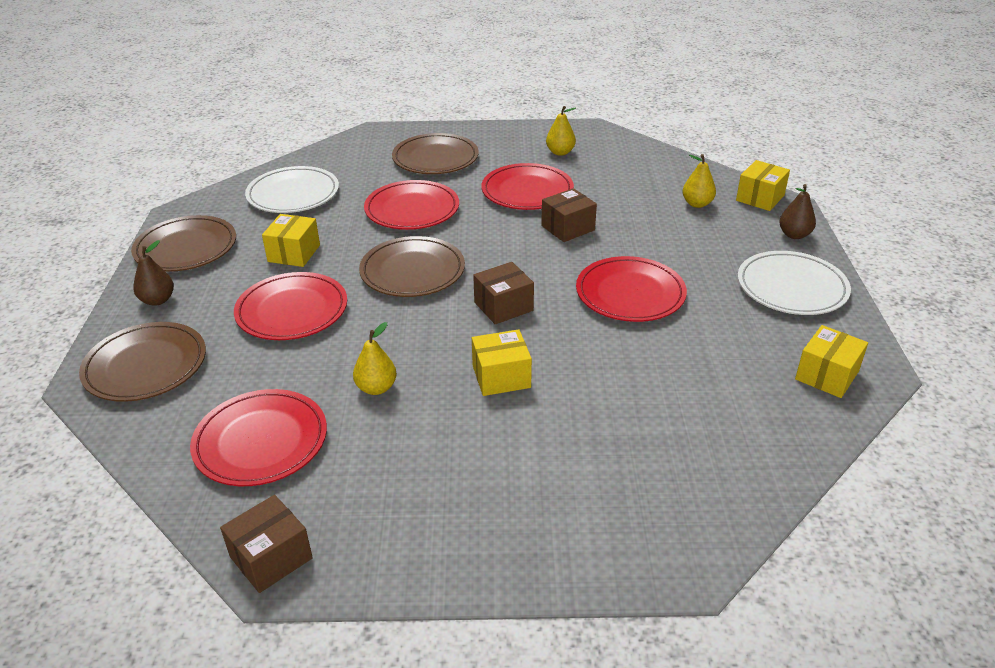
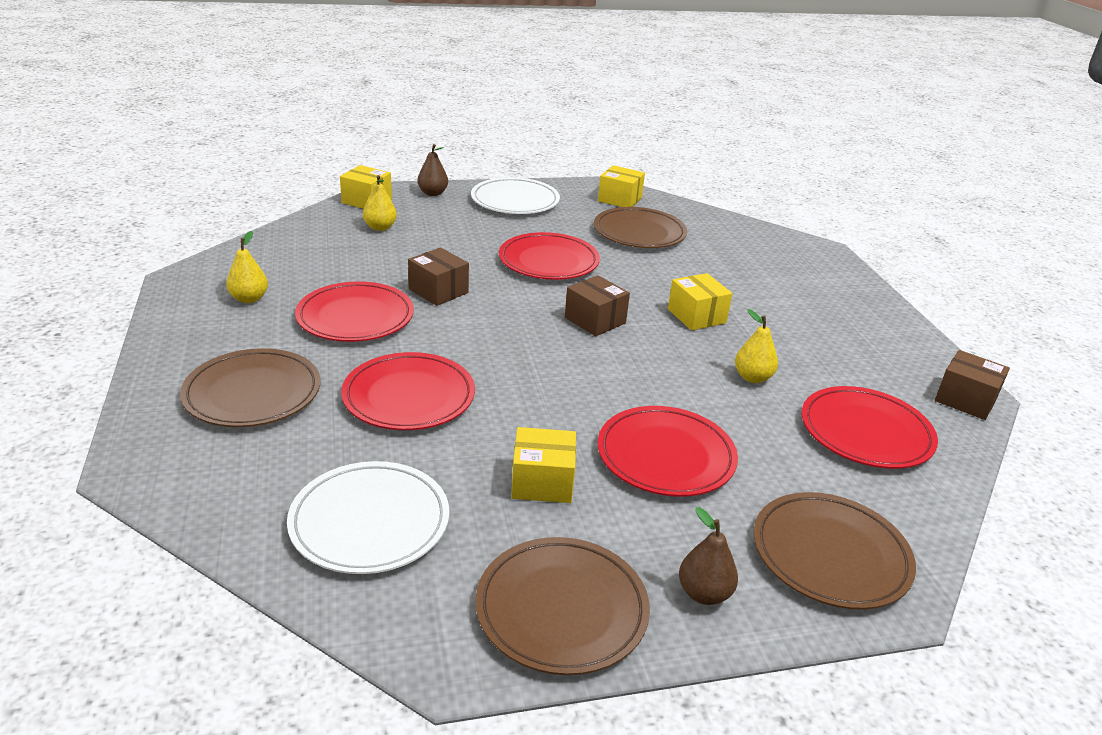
camera: 105 degrees left, 5 degrees down
(412, 271) = (553, 379): brown plate -> brown plate (639, 232)

